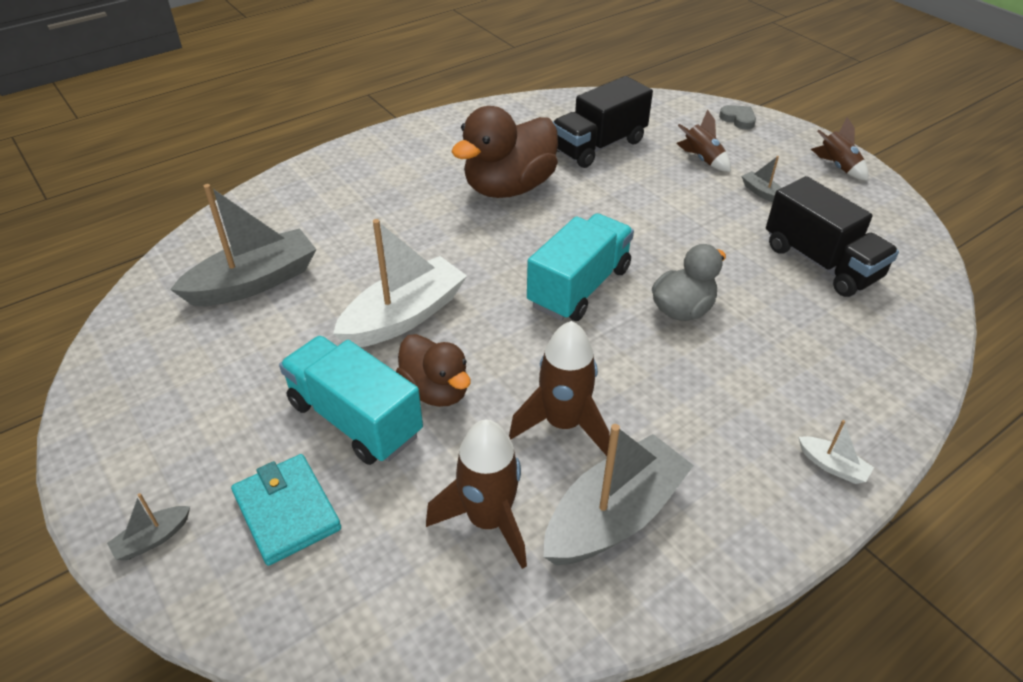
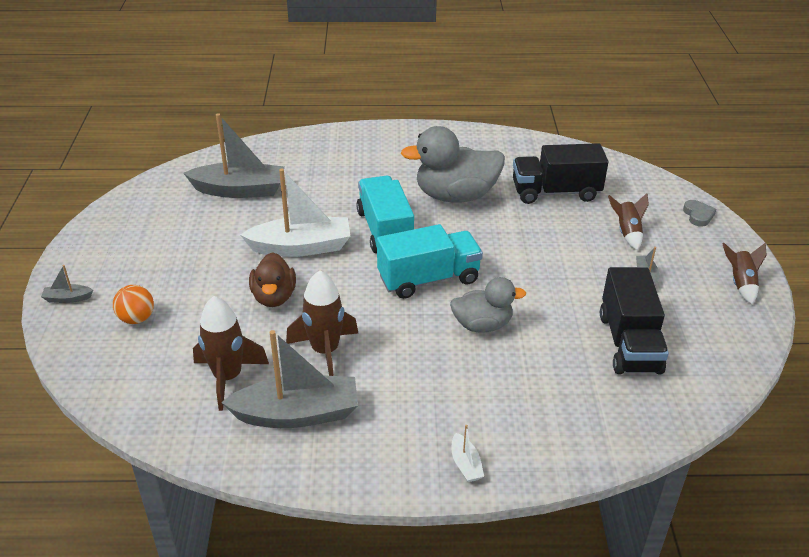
camera: 35 degrees right, 5 degrees down
(287, 511) = (137, 318): turquoise wallet -> orange ball
(355, 419) = (216, 290): turquoise truck -> turquoise truck (385, 231)
(509, 188) = (455, 196): brown duck -> grey duck

